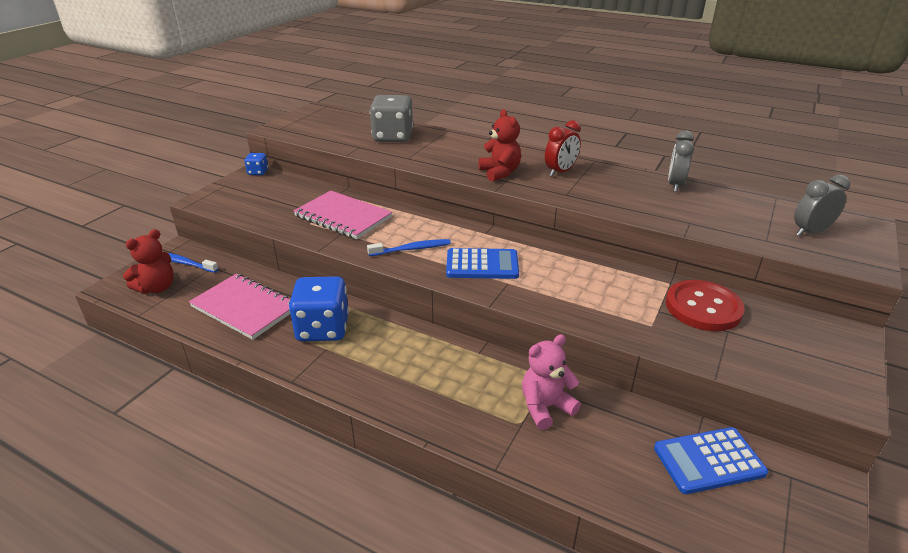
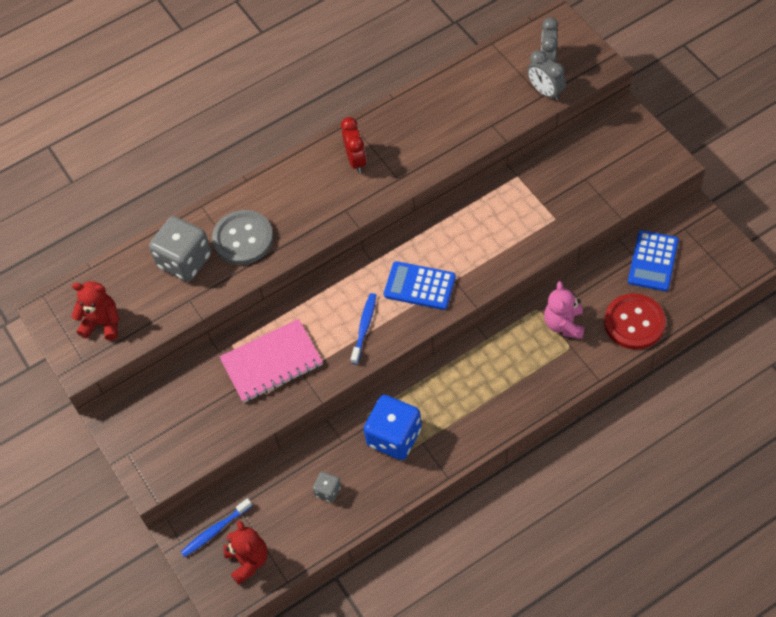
camera: 55 degrees left, 25 degrees up
(244, 308) = (328, 491): pink notebook -> grey dice
(258, 172) = (115, 414): blue dice -> none
(433, 150) = (243, 239): none -> grey button
(482, 265) = (419, 286): blue calculator -> blue calculator turned 105 degrees counterclockwise
(500, 173) = (327, 207): red teddy bear -> red teddy bear (102, 323)
(675, 185) = (432, 94): grey clock -> grey clock (545, 92)
(703, 307) = (555, 175): red button -> red button (634, 322)

